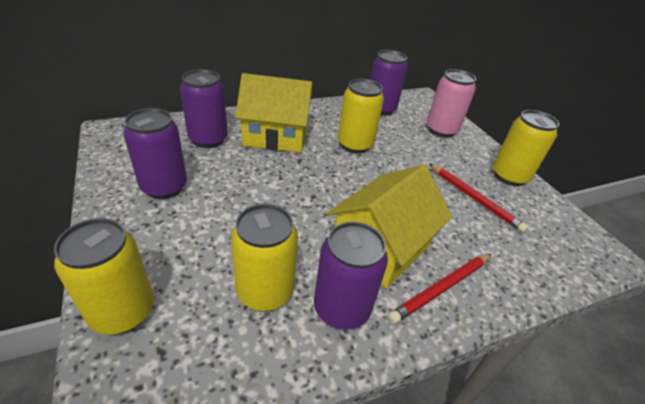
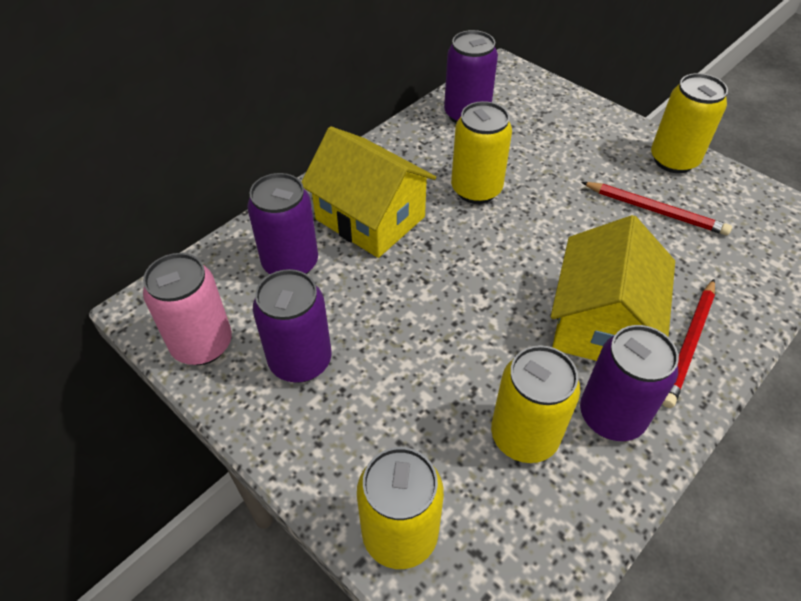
camera: 20 degrees left, 10 degrees up
(276, 135) = (370, 218): yellow house -> yellow house turned 60 degrees clockwise
(441, 130) = (560, 119): pink can -> pink can (202, 344)

